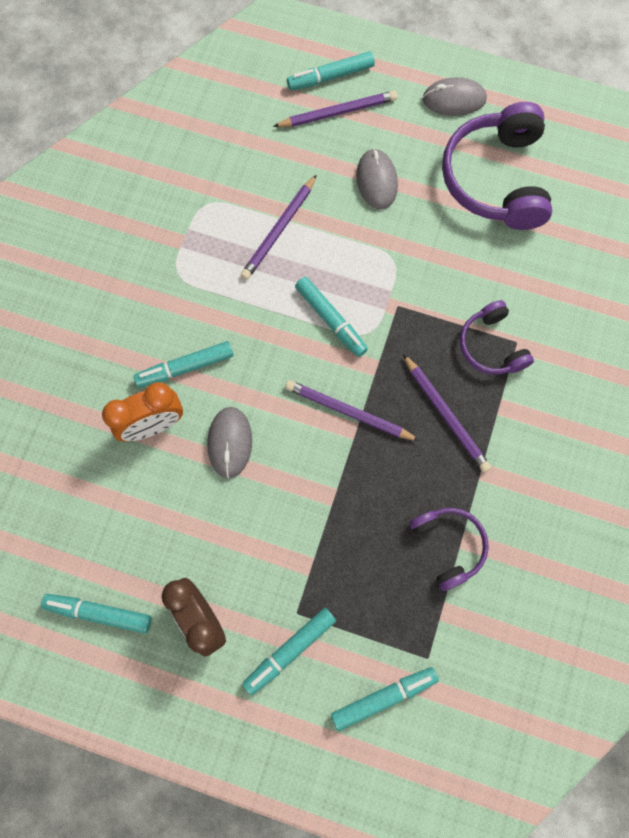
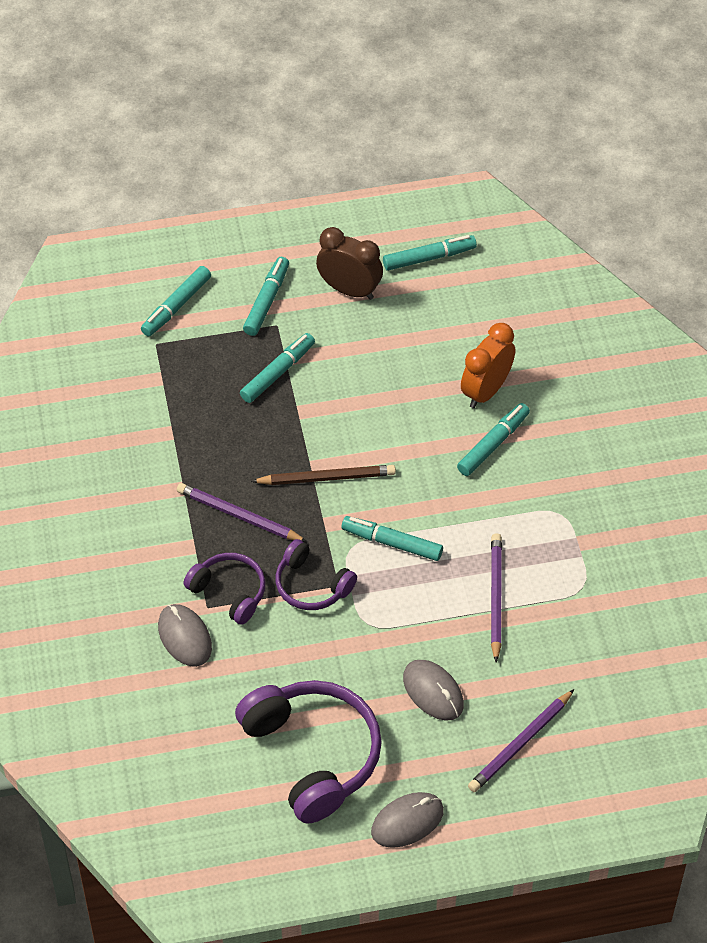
camera: 150 degrees right, 20 degrees down
(230, 443) = (412, 408): grey mouse -> grey mouse (185, 637)
(331, 77) = (555, 779): turquoise marker -> turquoise marker (277, 373)
(349, 412) = (326, 478): purple pencil -> brown pencil
(448, 546) = (181, 422): purple headphones -> purple headphones (311, 585)

